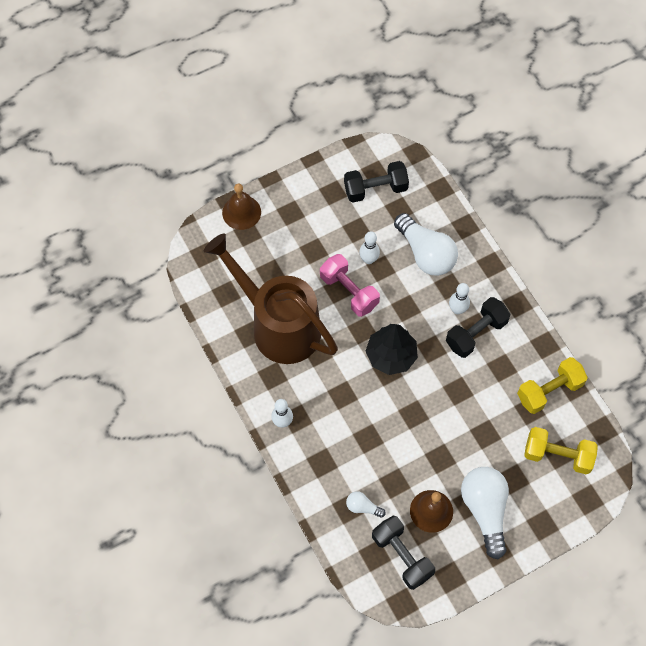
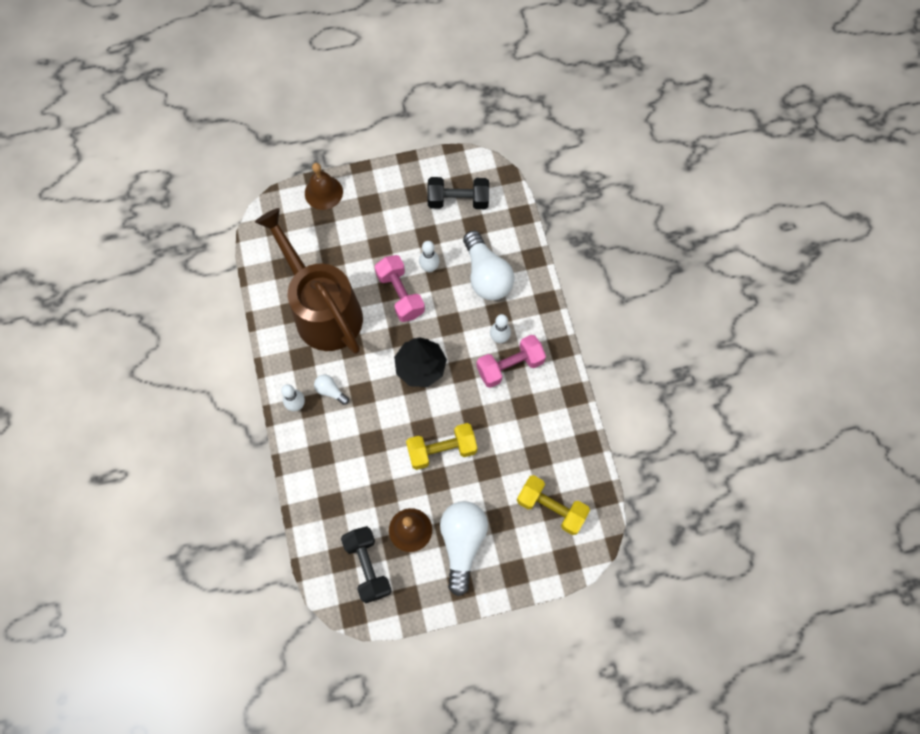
camera: 15 degrees right, 5 degrees up
(363, 507) = (346, 508): white light bulb -> white light bulb (330, 391)
(476, 333) = (510, 366): black dumbbell -> pink dumbbell
(549, 391) = (563, 441): yellow dumbbell -> yellow dumbbell (442, 450)

